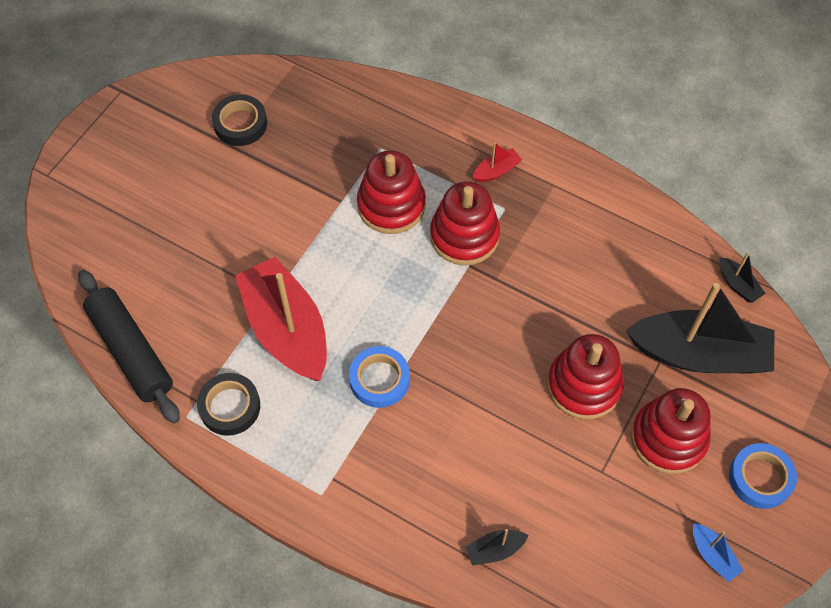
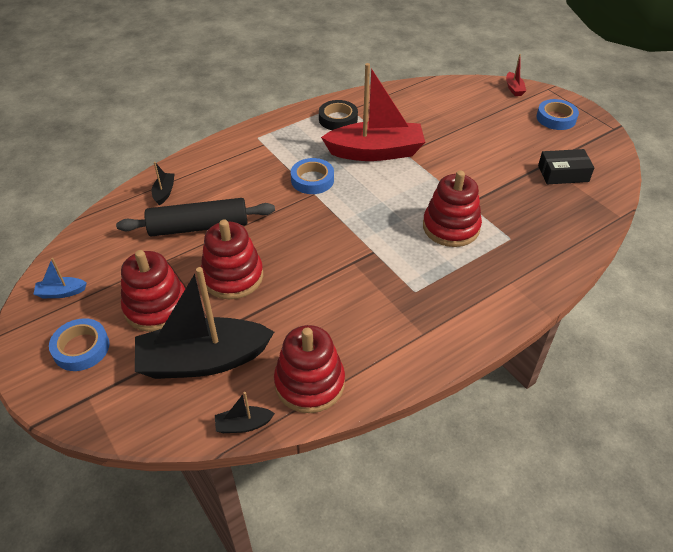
camera: 115 degrees right, 15 degrees down
(121, 152) = (556, 118): none -> blue tape
(131, 351) = (399, 94): black rolling pin -> black rolling pin (199, 227)
(240, 124) = (563, 173): black tape -> black box
(464, 236) = (401, 258): red stacking toy -> red stacking toy (309, 383)
(496, 171) = (456, 300): red boat -> red boat (514, 89)
(699, 354) = (203, 360): black boat -> black boat turned 45 degrees clockwise

